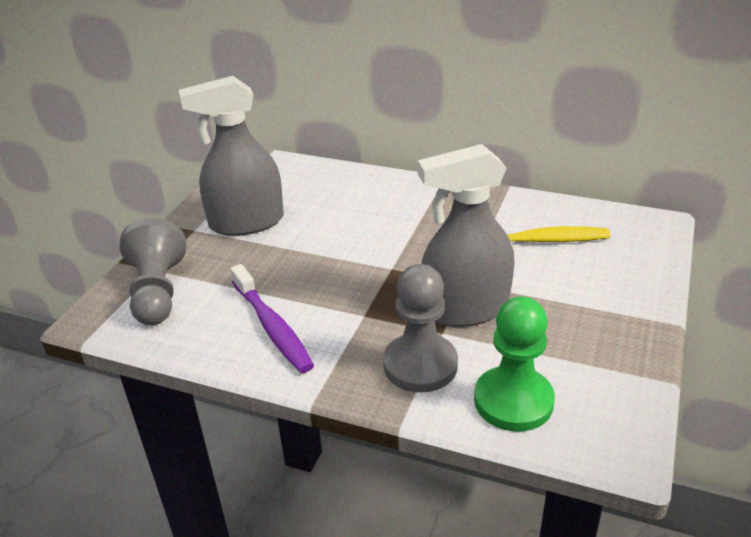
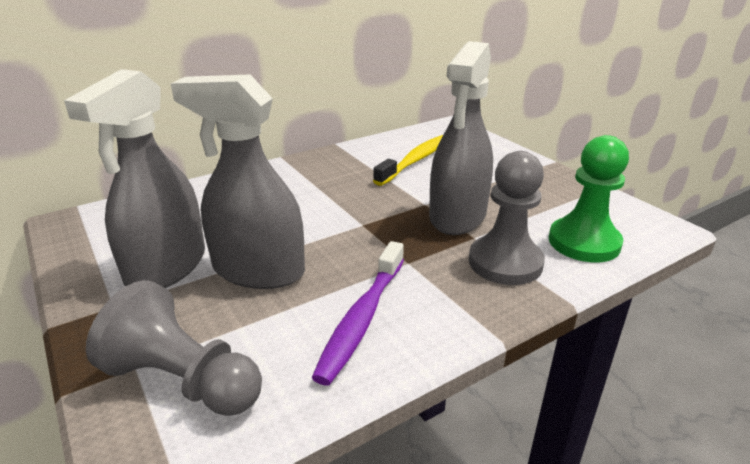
camera: 55 degrees left, 5 degrees down
(272, 327) = (362, 319): purple toothbrush -> purple toothbrush turned 105 degrees clockwise
(280, 257) = (258, 270): none -> grey spray bottle

